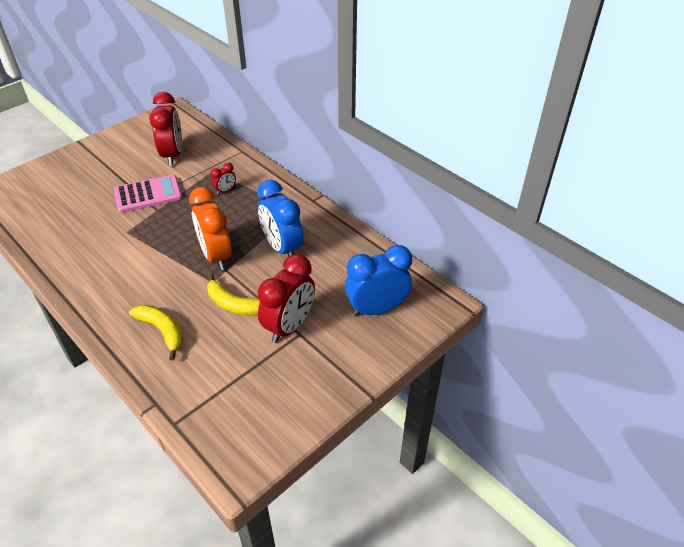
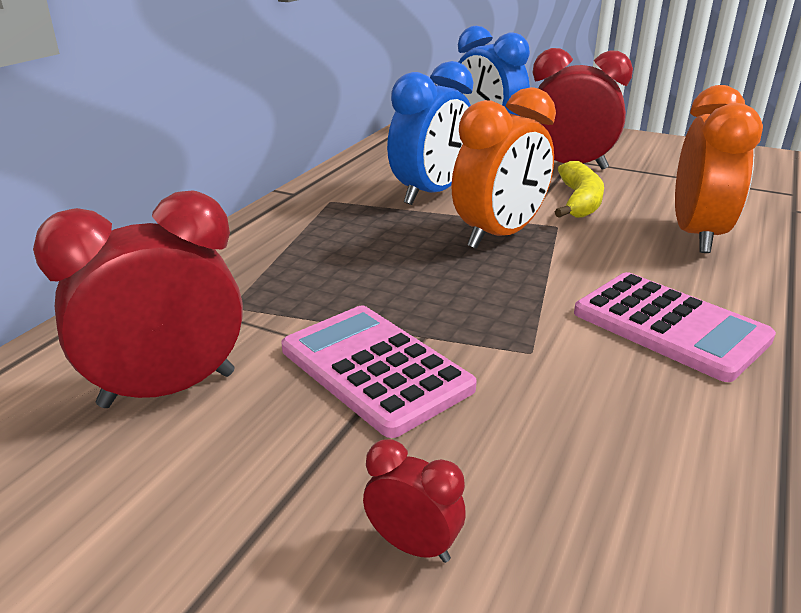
camera: 110 degrees left, 15 degrees down
(107, 275) = (670, 326): none -> pink calculator
(162, 331) = (697, 236): yellow banana -> orange clock
(225, 190) = (304, 272): red clock -> red clock (413, 546)

